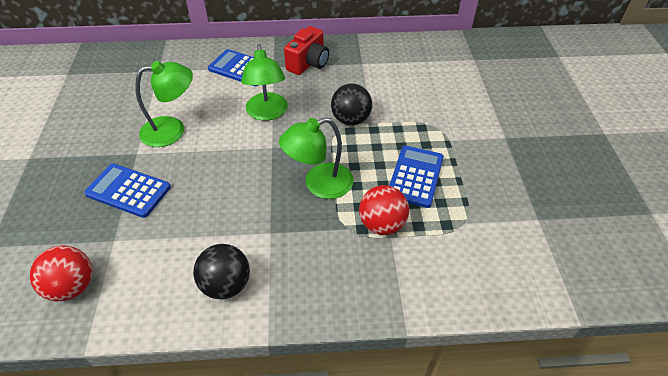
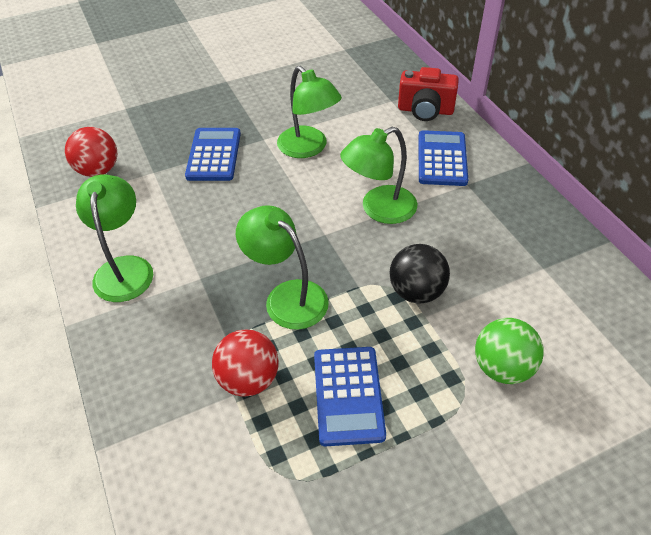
camera: 70 degrees right, 0 degrees up
(226, 285) = (124, 268): black ball -> green lamp
(308, 63) = (498, 213): red camera -> red camera (425, 110)
(415, 176) = (348, 395): blue calculator -> blue calculator turned 90 degrees clockwise
(423, 105) = (502, 368): none -> green ball

